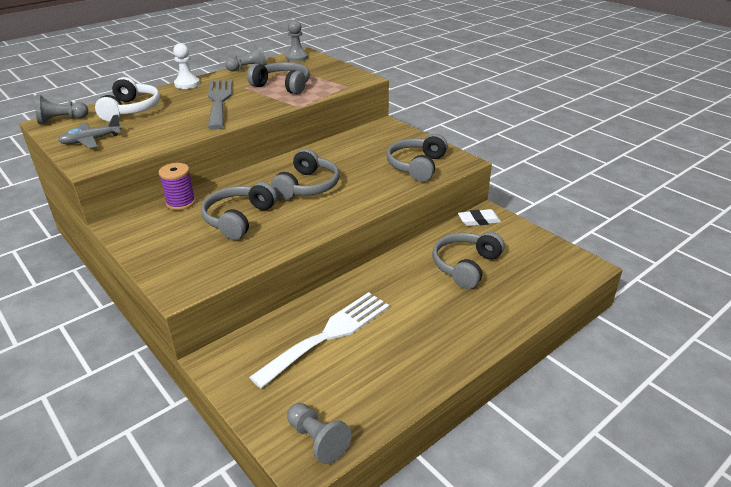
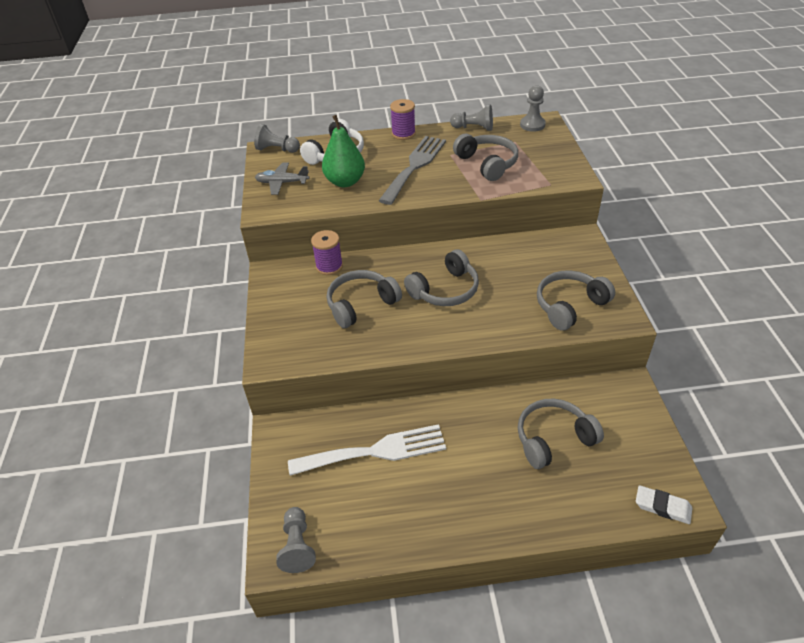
camera: 35 degrees right, 10 degrees up
(160, 125) = (345, 182): none -> green pear
(187, 84) = (403, 134): white pawn -> purple spool
(479, 220) = (612, 390): white eraser -> white eraser (662, 507)

